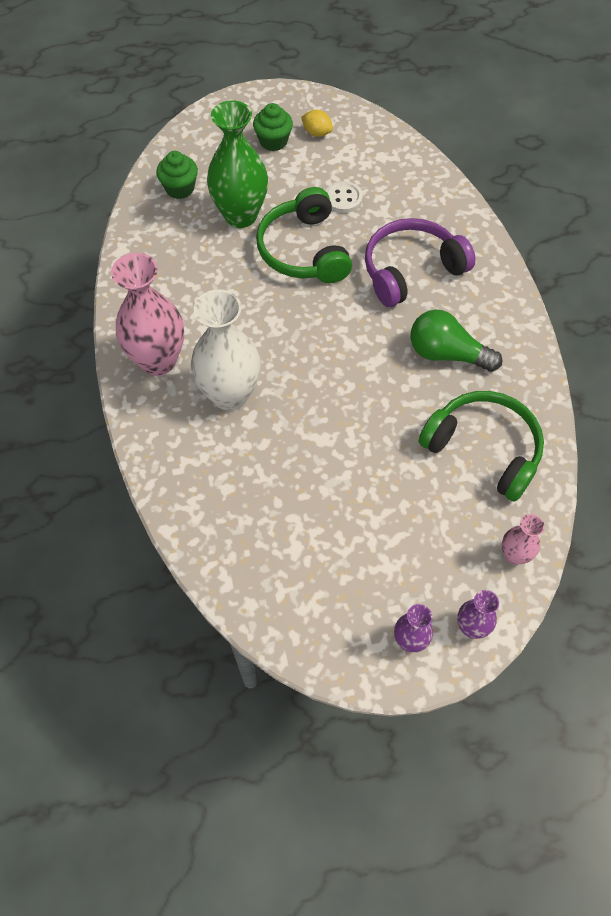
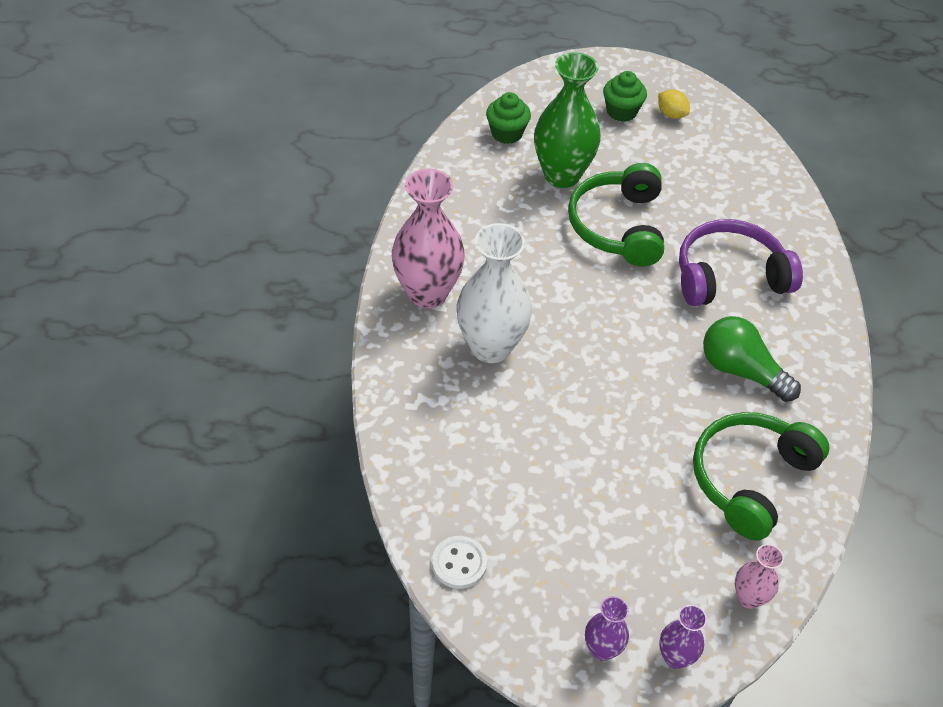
camera: 15 degrees right, 10 degrees down
(343, 198) = (678, 186): white button -> white button (459, 563)
(484, 449) = (750, 479): green headphones -> green headphones turned 105 degrees counterclockwise

